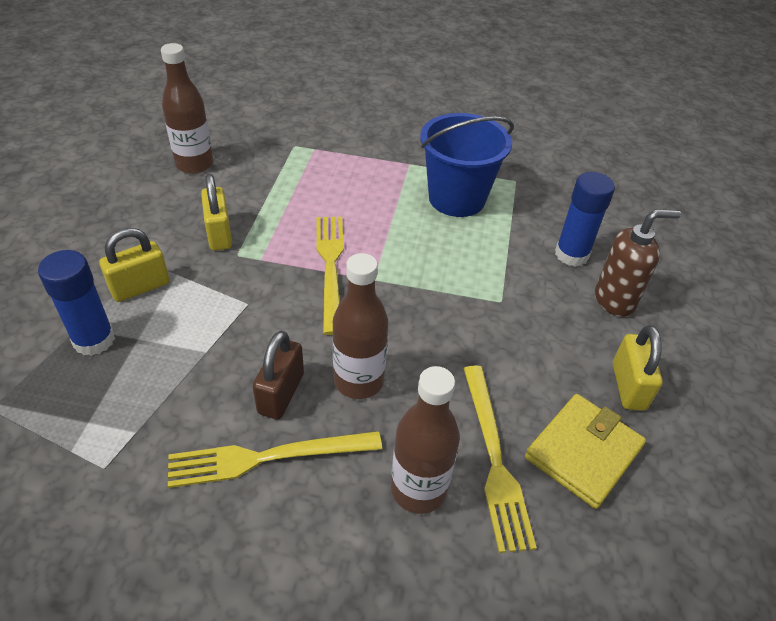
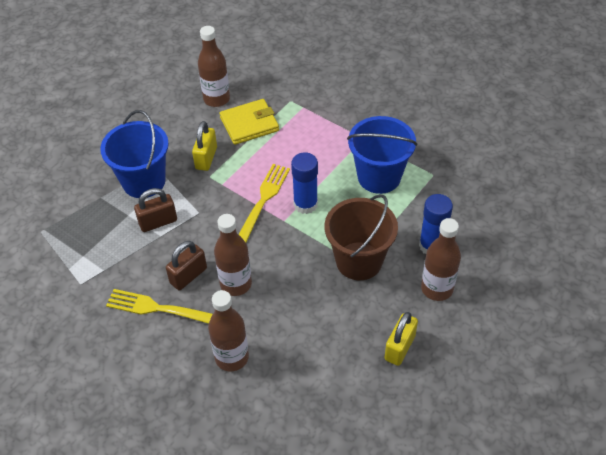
camera: 30 degrees right, 5 degrees up
(94, 340) = (105, 208): blue glue stick -> blue glue stick (305, 204)
(140, 287) = (144, 181): yellow padlock -> blue bucket
(192, 334) = (158, 222): none -> brown padlock
(494, 459) = (284, 358): yellow fork -> none
(501, 298) = (359, 261): none -> brown bucket
(583, 452) = (340, 375): yellow wallet -> yellow wallet (249, 124)
(615, 300) = (437, 288): brown soap dispenser -> brown bottle

